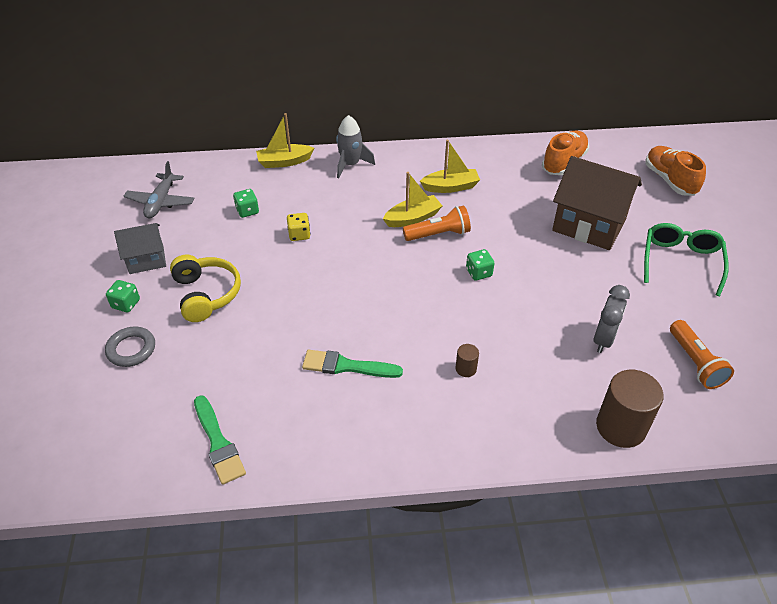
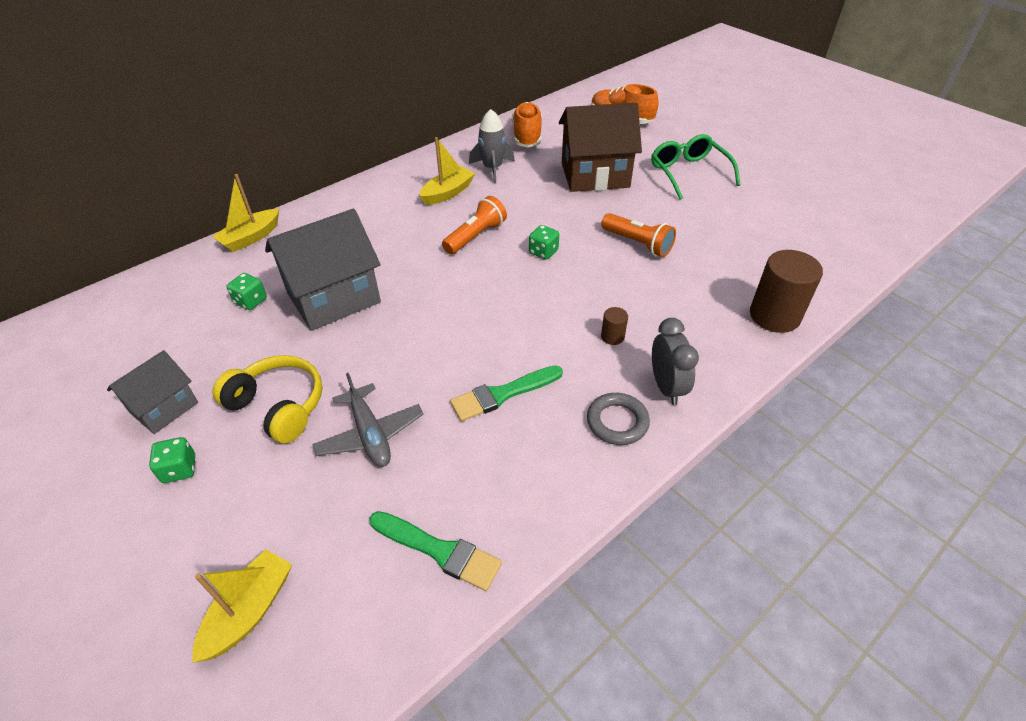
camera: 35 degrees left, 0 degrees up
(131, 349) = (234, 515): grey ring -> grey ring (617, 422)
(161, 202) = (128, 338): grey plane -> grey plane (370, 434)
(299, 235) = (333, 298): yellow dice -> grey house
(350, 164) = (328, 212): grey rocket -> grey rocket (492, 169)
(413, 218) = (438, 233): yellow boat -> yellow boat (249, 611)
(603, 339) = (694, 256): grey clock -> grey clock (666, 387)
(695, 363) = (773, 240): orange flashlight -> orange flashlight (637, 243)

